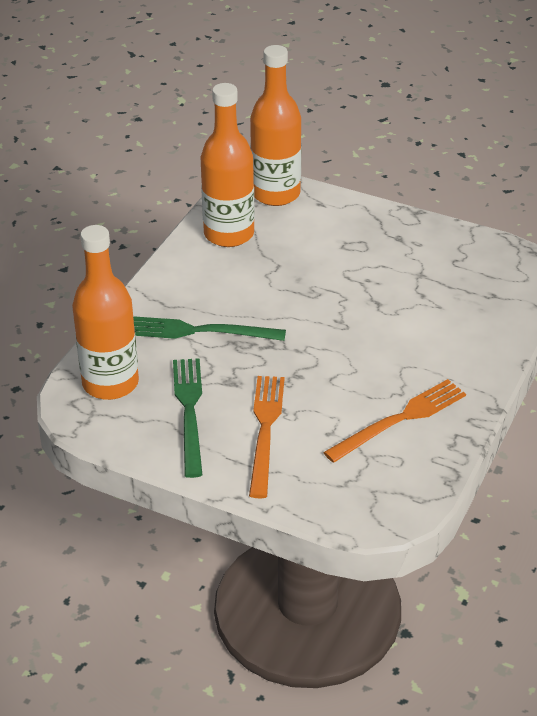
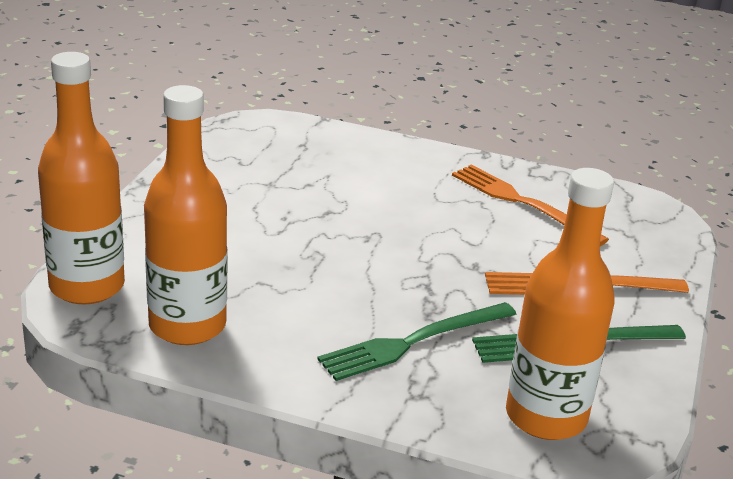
camera: 100 degrees left, 10 degrees down
(200, 331) = (413, 342): green fork -> green fork turned 60 degrees clockwise

